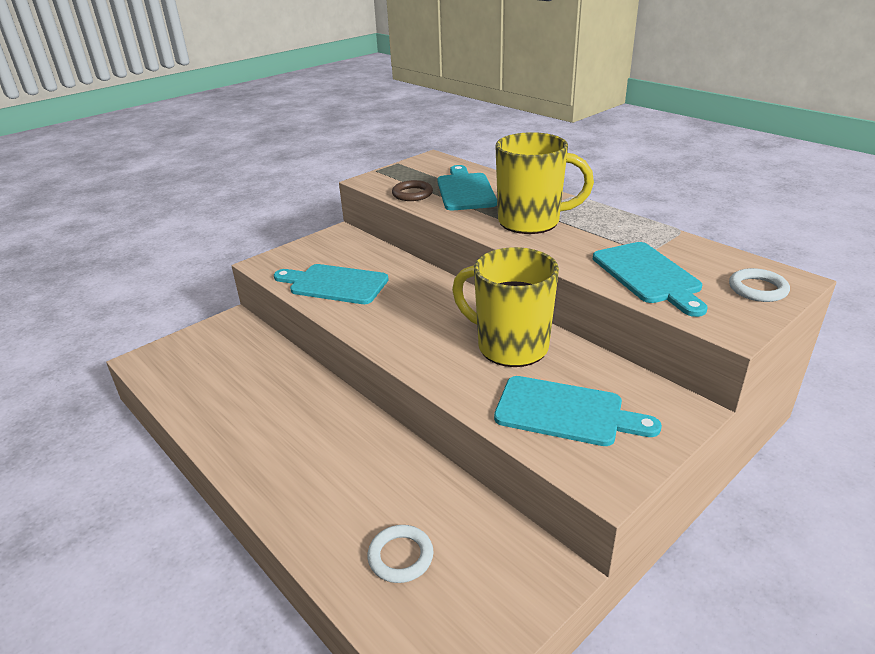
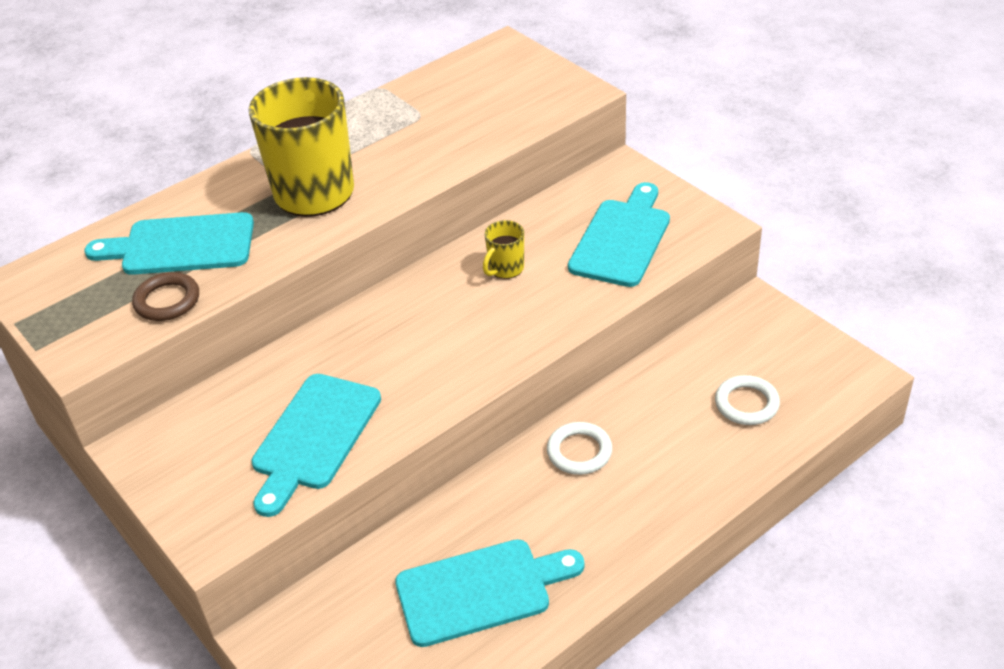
camera: 85 degrees left, 10 degrees up
(510, 346) = (505, 269): yellow mug -> yellow mug, size x0.43
(648, 275) = (476, 122): turquoise cutting board -> turquoise cutting board (480, 590)
(757, 289) = (516, 66): white ring -> white ring (579, 452)

